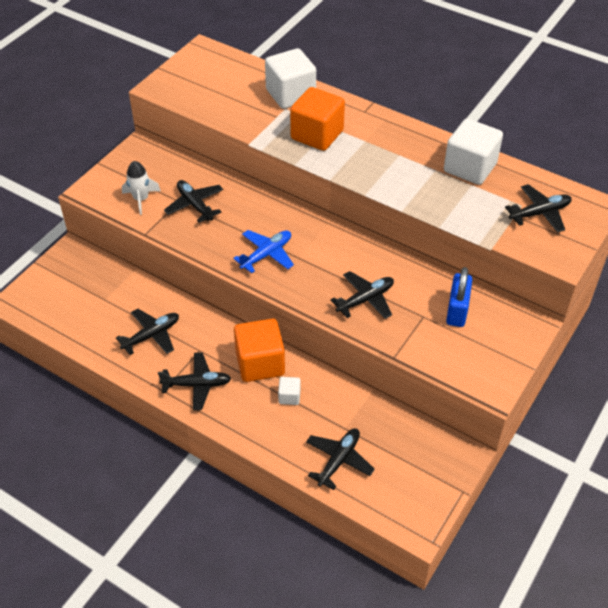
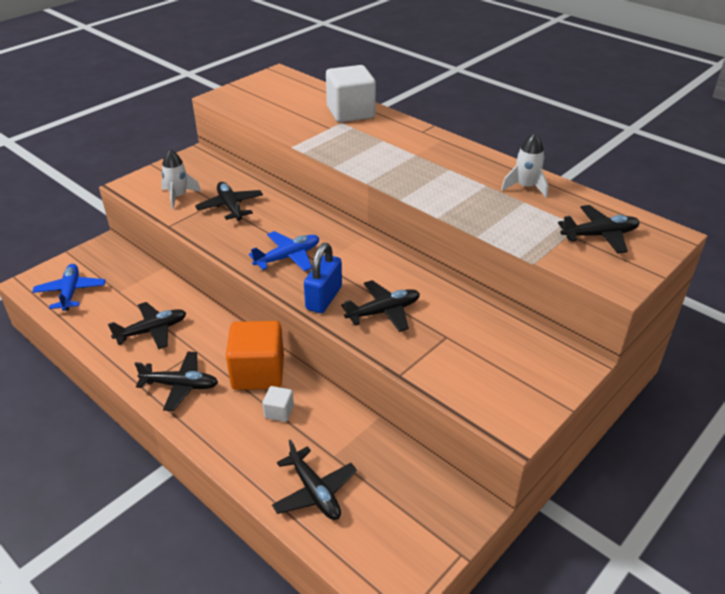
camera: 10 degrees right, 10 degrees down
(59, 306) = (70, 292): none -> blue plane
(317, 135) = (366, 145): orange cube -> none
(339, 460) = (314, 492): black plane -> black plane turned 105 degrees clockwise
(457, 311) = (488, 335): blue padlock -> blue padlock (324, 298)
(470, 168) = (525, 187): white cube -> white rocket

